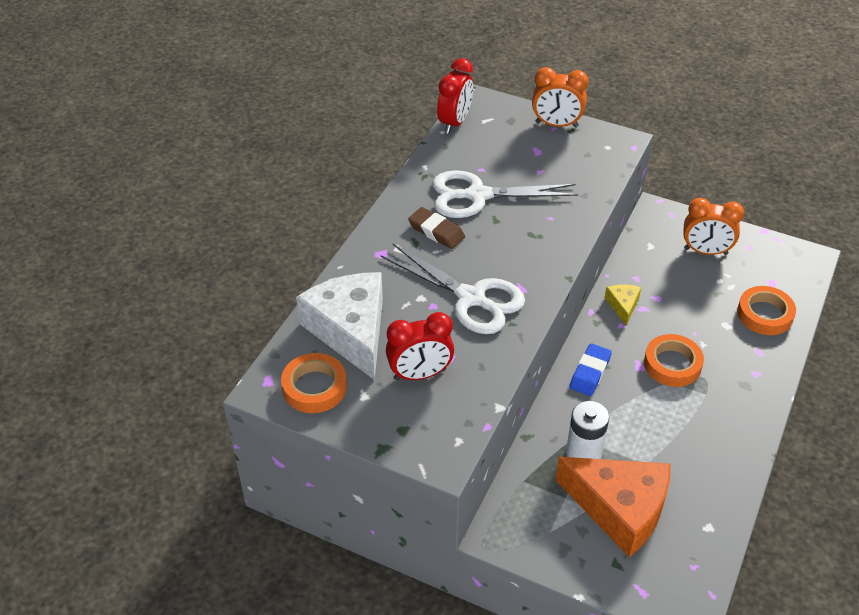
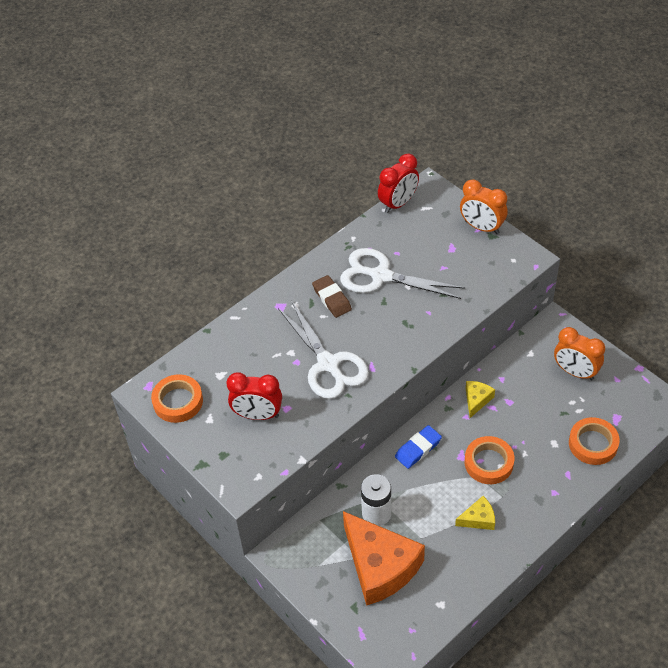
camera: 25 degrees right, 5 degrees up
(350, 330) = (225, 364): white cheese -> none
(695, 424) = (478, 519): none -> yellow cheese

